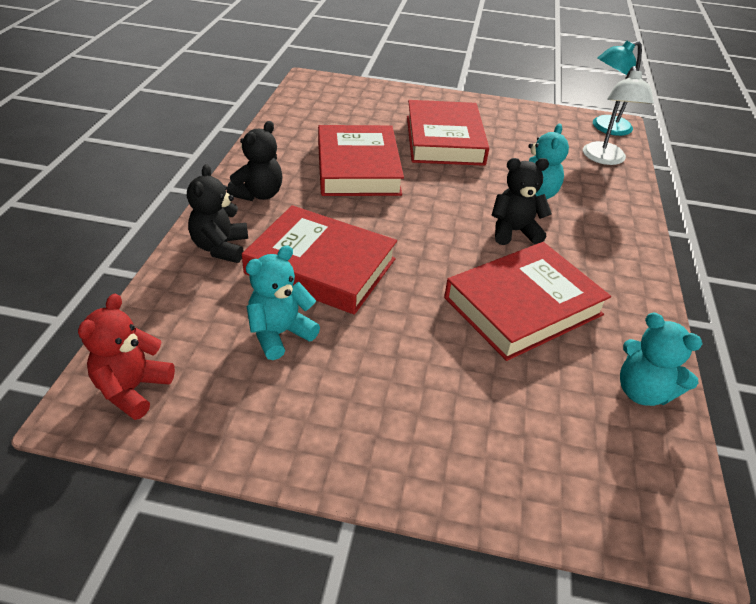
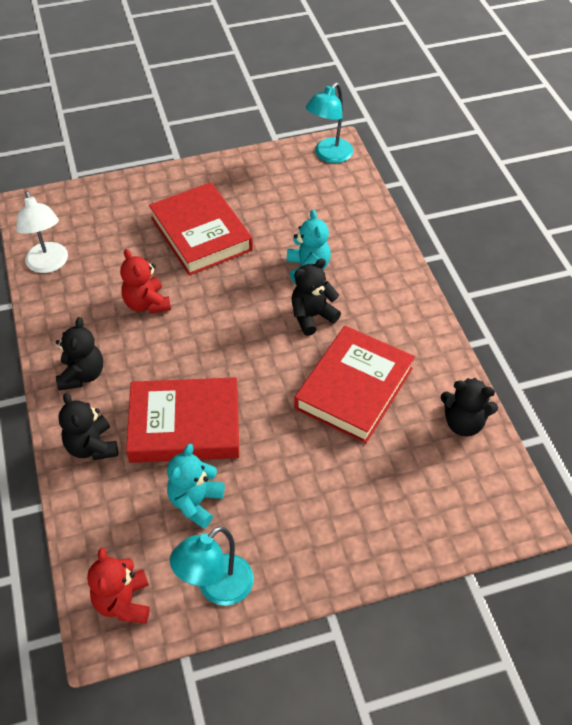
camera: 25 degrees left, 10 degrees up
(237, 424) = (217, 588): none -> turquoise lamp
(358, 168) = (147, 304): red book -> red teddy bear
(605, 159) = (345, 197): white lamp -> white lamp (49, 264)
(642, 391) = (463, 423): turquoise teddy bear -> black teddy bear

